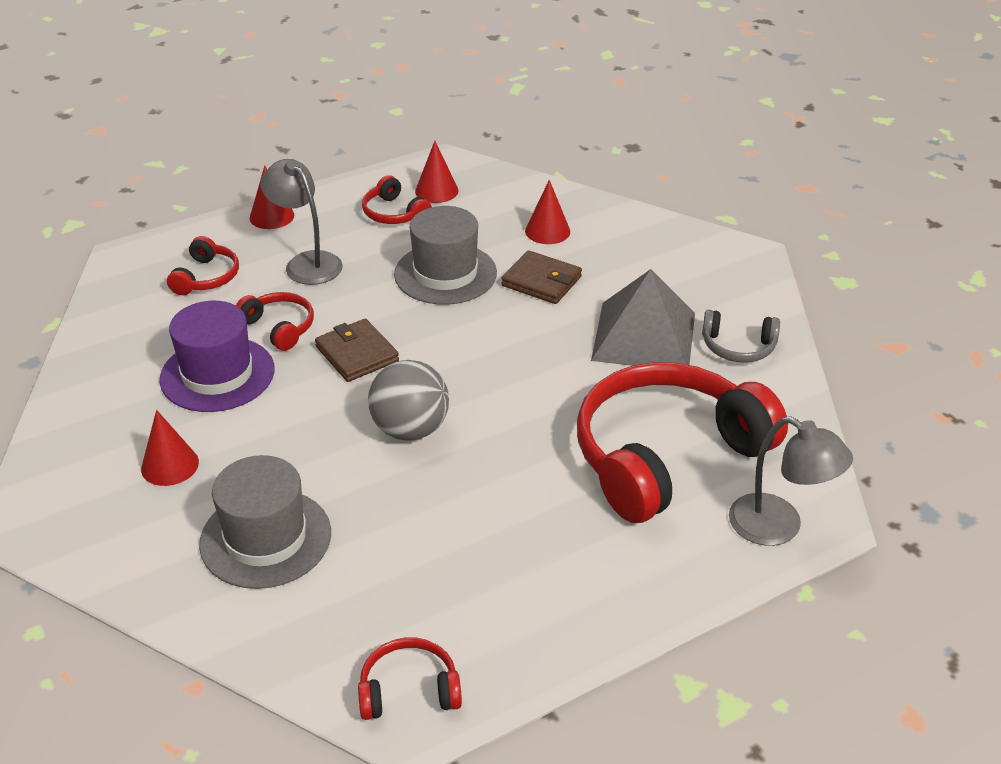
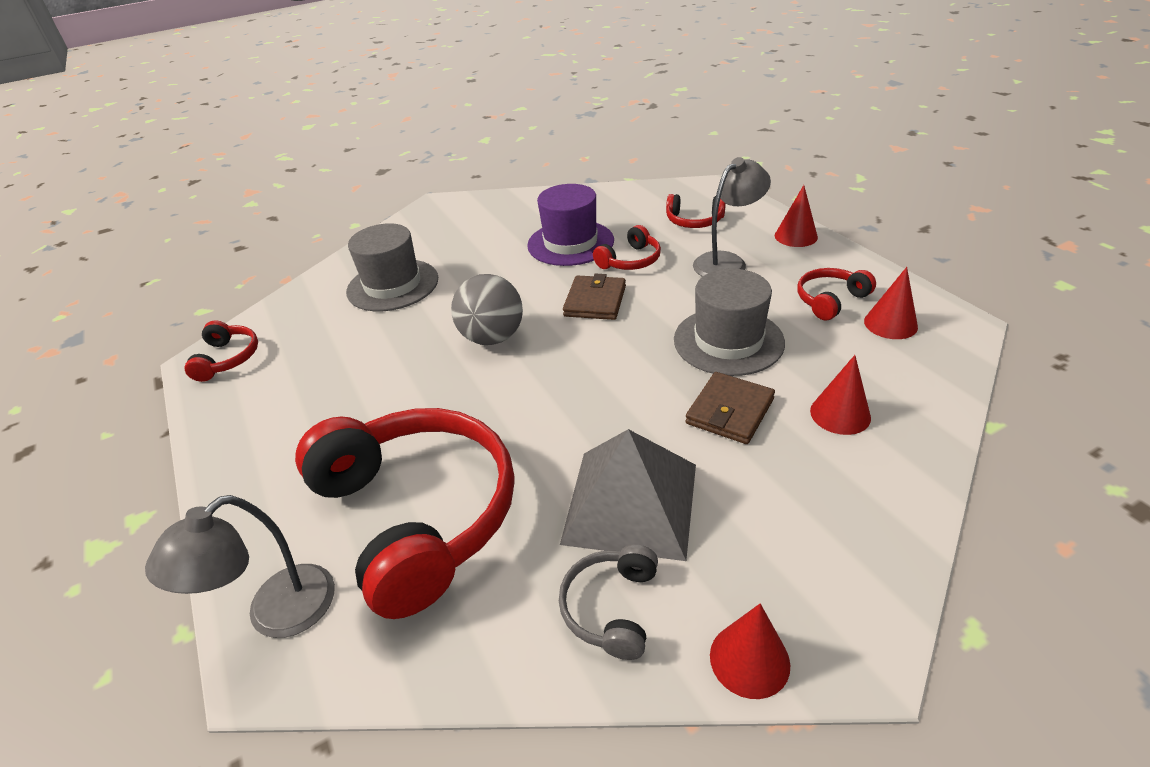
camera: 95 degrees right, 0 degrees up
(170, 465) = (475, 240): red cone -> red cone (749, 659)
(357, 354) = (595, 301): brown wallet -> brown wallet turned 45 degrees counterclockwise

